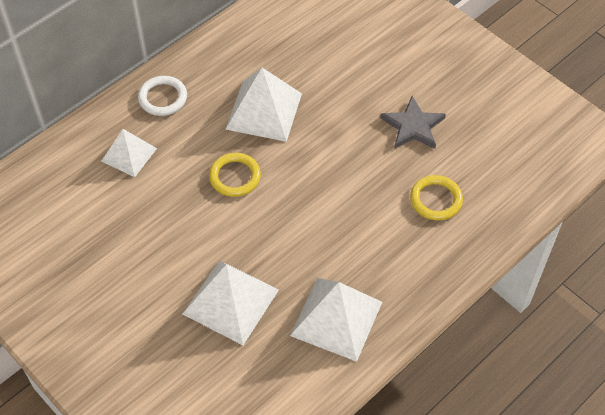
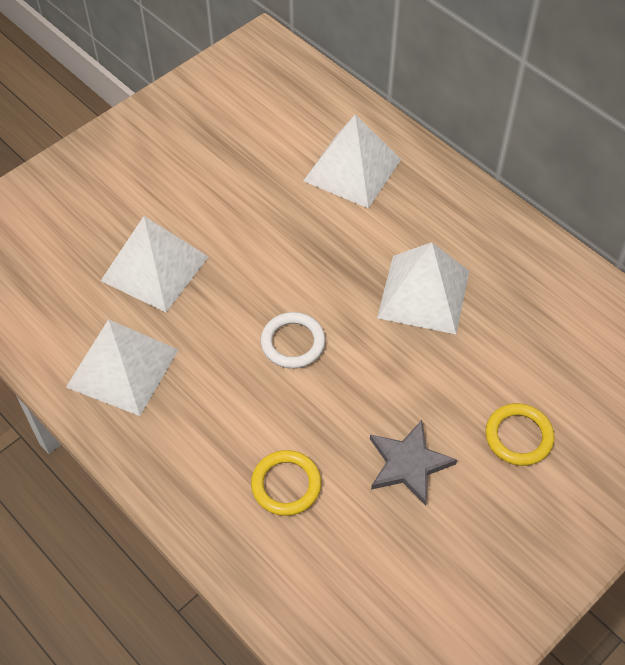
camera: 90 degrees right, 0 degrees up
(129, 154) = (352, 170): white pyramid -> white pyramid, size x1.60
(163, 98) = (436, 194): white ring -> white ring (293, 343)
(235, 177) = (322, 267): yellow ring -> yellow ring (518, 436)

